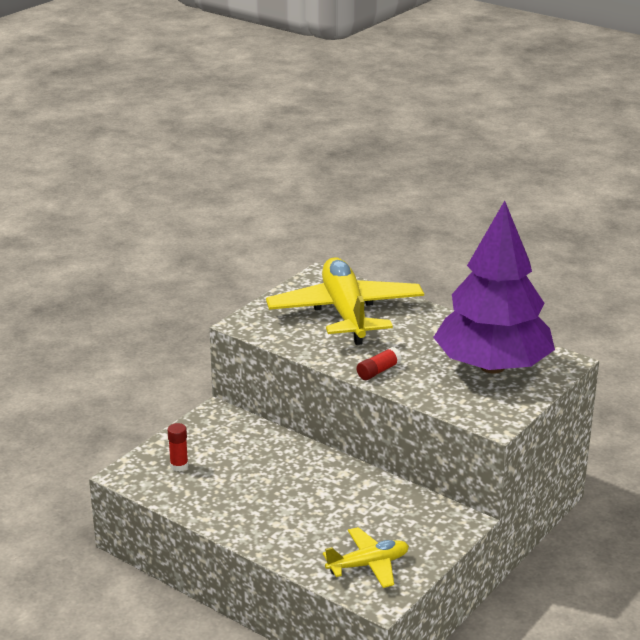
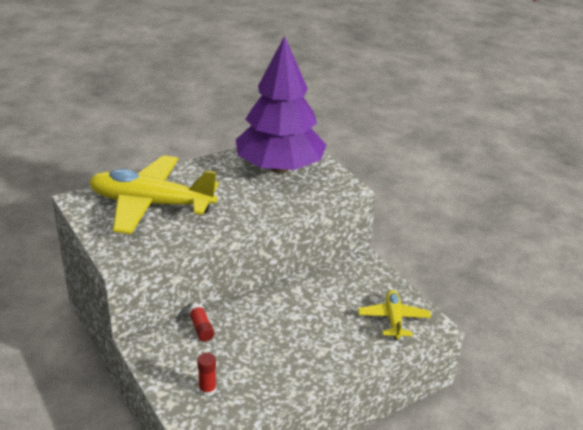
camera: 70 degrees left, 5 degrees up
(378, 371) = (250, 214): red glue stick -> red glue stick (201, 328)

